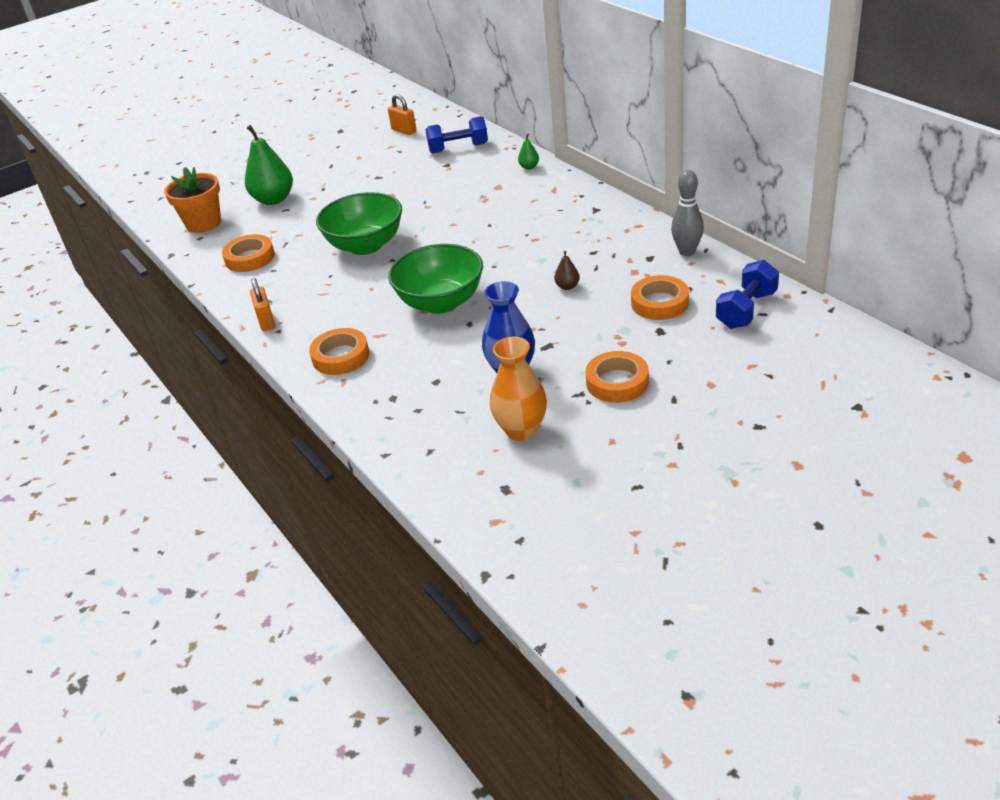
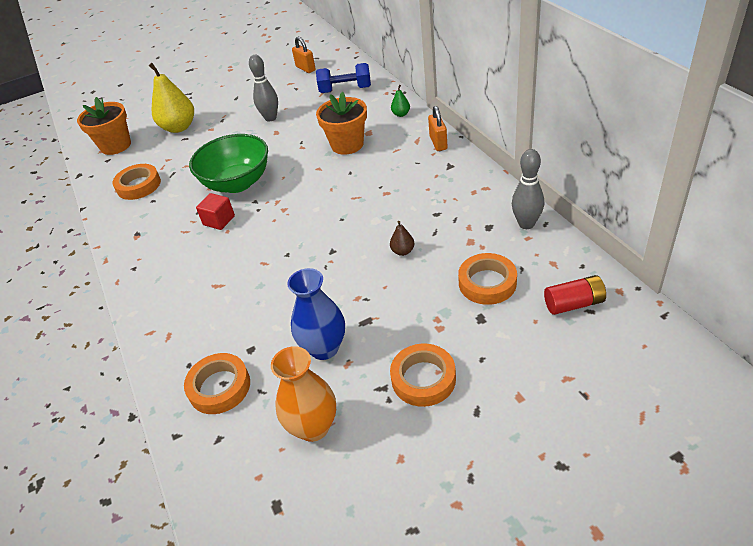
camera: 10 degrees right, 5 degrees up
(266, 321) = (127, 256): orange padlock -> orange padlock (438, 143)
(274, 199) = (179, 127): green pear -> yellow pear
(341, 356) = (175, 306): orange tape -> orange tape (219, 387)
(358, 280) = (219, 220): none -> red cube
(380, 182) = (270, 118): none -> grey bowling pin
(441, 302) = (283, 255): green bowl -> none
(478, 200) = (347, 145): none -> orange flower pot
(746, 310) = (574, 304): blue dumbbell -> red battery

